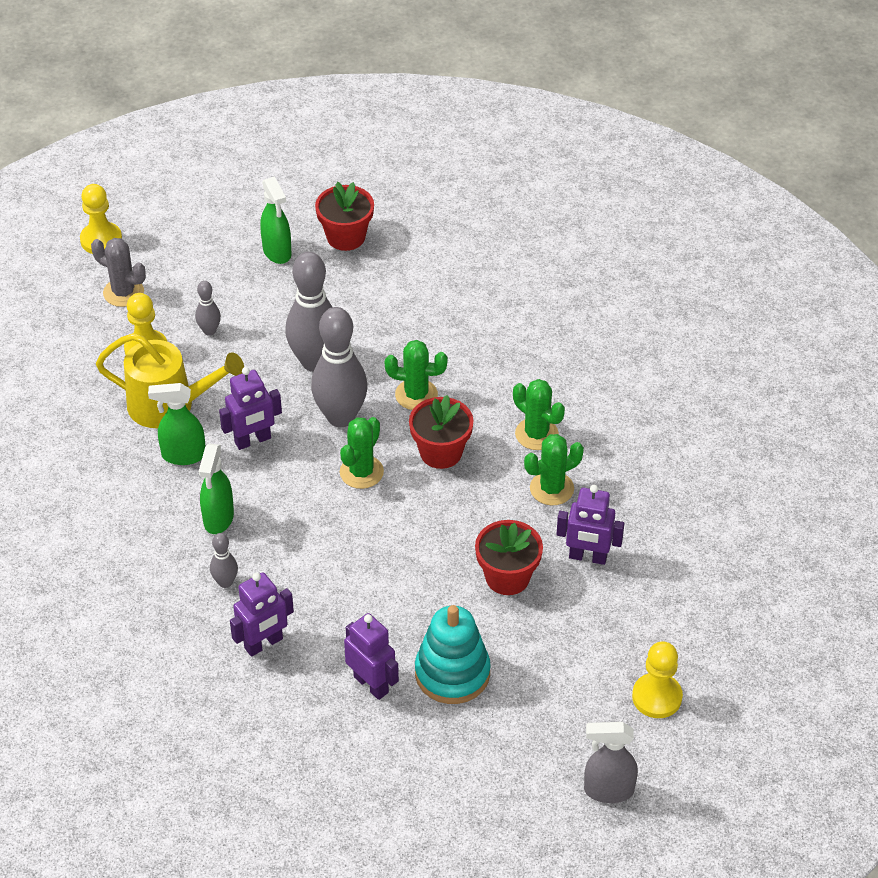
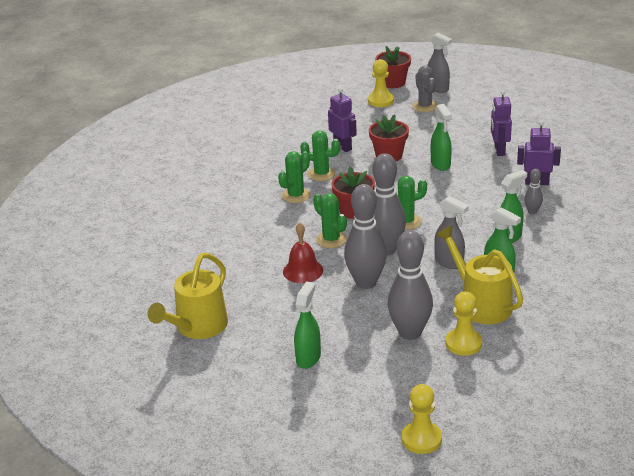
camera: 135 degrees left, 15 degrees down
(123, 292) = (443, 389): grey cactus -> grey cactus (425, 106)
(209, 331) = (410, 333): grey bowling pin -> grey bowling pin, size x2.13
(253, 440) = (449, 262): purple robot -> grey spray bottle
(346, 237) = (253, 343): red flower pot -> red flower pot (393, 83)
(397, 337) = (303, 271): none -> red bell
(416, 221) = (197, 327): none -> yellow watering can
(422, 602) = (440, 164): none -> green spray bottle
(452, 673) = (457, 139): turquoise stacking toy -> none
(536, 434) = (296, 195): green cactus -> green cactus turned 45 degrees clockwise

